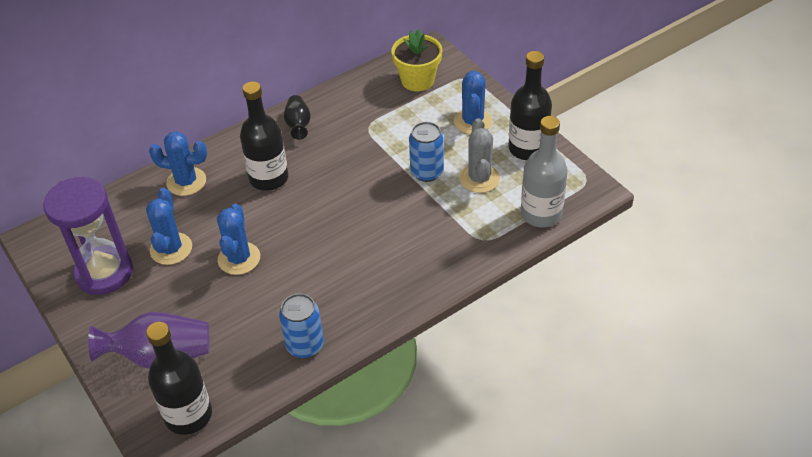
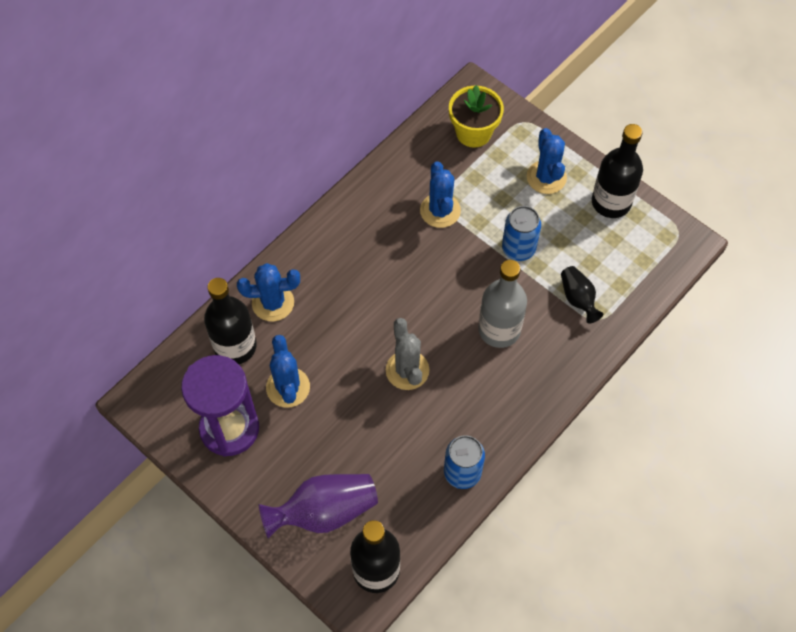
camera: 15 degrees left, 15 degrees up
(239, 258) = (362, 386): blue cactus -> blue cactus (440, 210)
(269, 178) = (358, 283): black bottle -> black bottle (235, 346)
(298, 125) = (366, 211): black vase -> black vase (578, 299)
(479, 178) = (573, 247): grey cactus -> grey cactus (407, 370)
(541, 214) = (645, 280): grey bottle -> grey bottle (499, 330)

